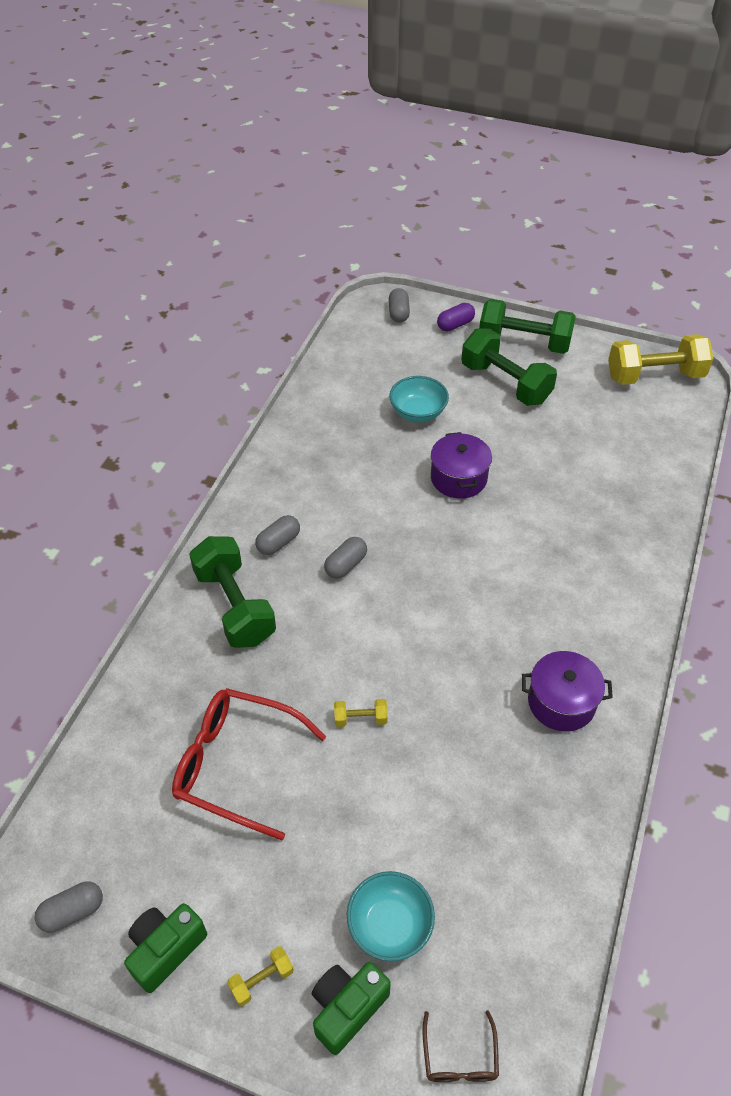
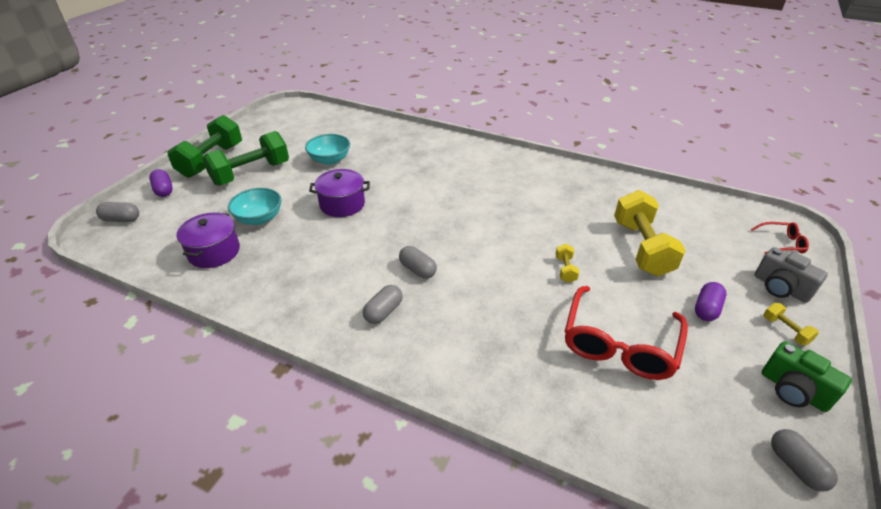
camera: 85 degrees left, 10 degrees down
(235, 606) = (454, 344): green dumbbell -> none
(278, 542) = (383, 312): grey capsule -> grey capsule turned 75 degrees clockwise
(298, 883) = (706, 309): none -> purple capsule
(347, 1008) = (780, 288): green camera -> grey camera
(390, 925) = (717, 265): turquoise bowl -> turquoise bowl (330, 160)
(459, 1056) = (781, 243): brown glasses -> red glasses
(561, 702) = (542, 183): purple pot -> purple pot (214, 252)
(654, 376) = (281, 117): yellow dumbbell -> yellow dumbbell (641, 248)

